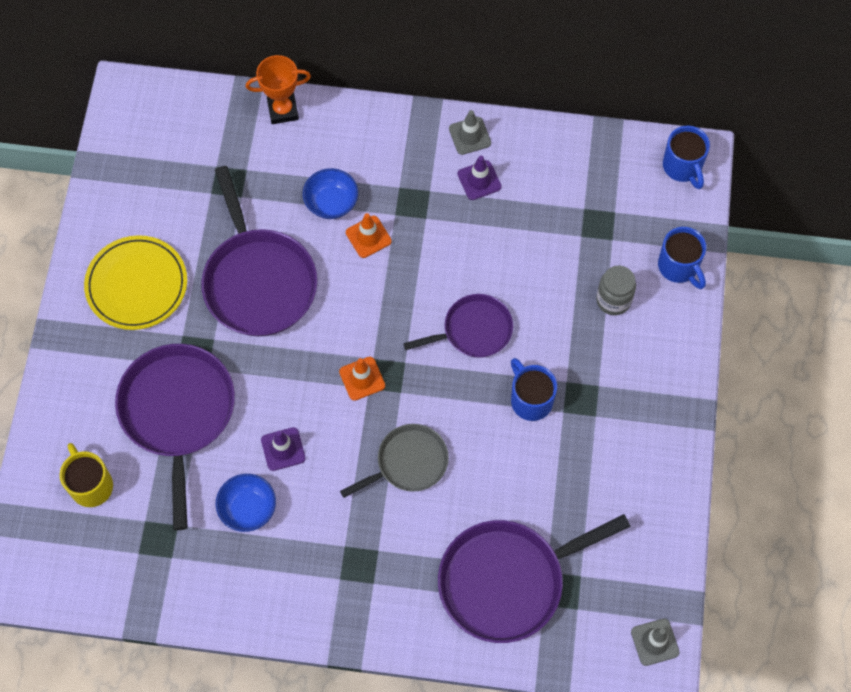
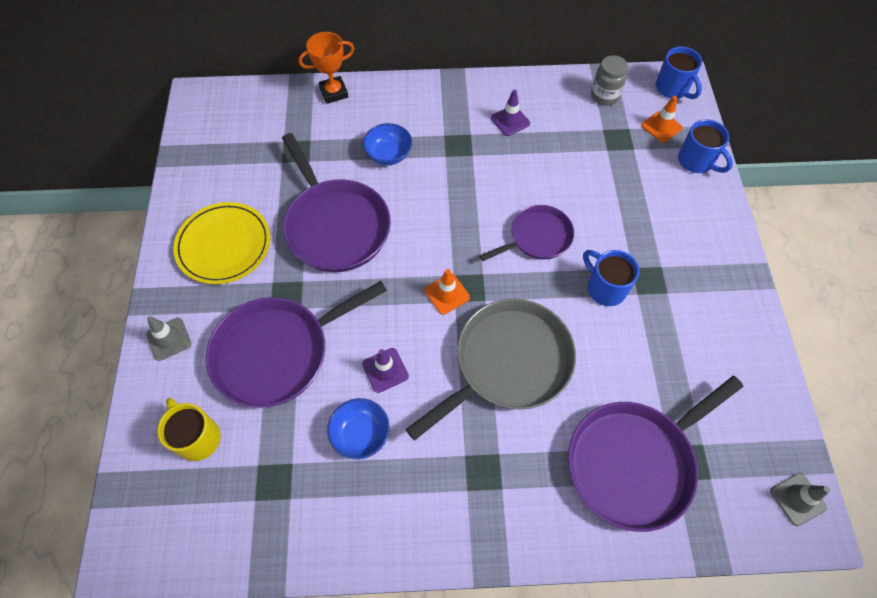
camera: 10 degrees left, 5 degrees down
(178, 413) = (277, 352): purple pan -> purple pan turned 105 degrees counterclockwise
(368, 237) = (426, 176): orange traffic cone -> orange traffic cone (661, 127)
(408, 462) = (508, 363): grey pan -> grey pan, size x1.70
(469, 136) = (493, 90): grey traffic cone -> grey traffic cone (169, 339)
(613, 300) = (651, 195): grey jar -> grey jar (604, 96)

